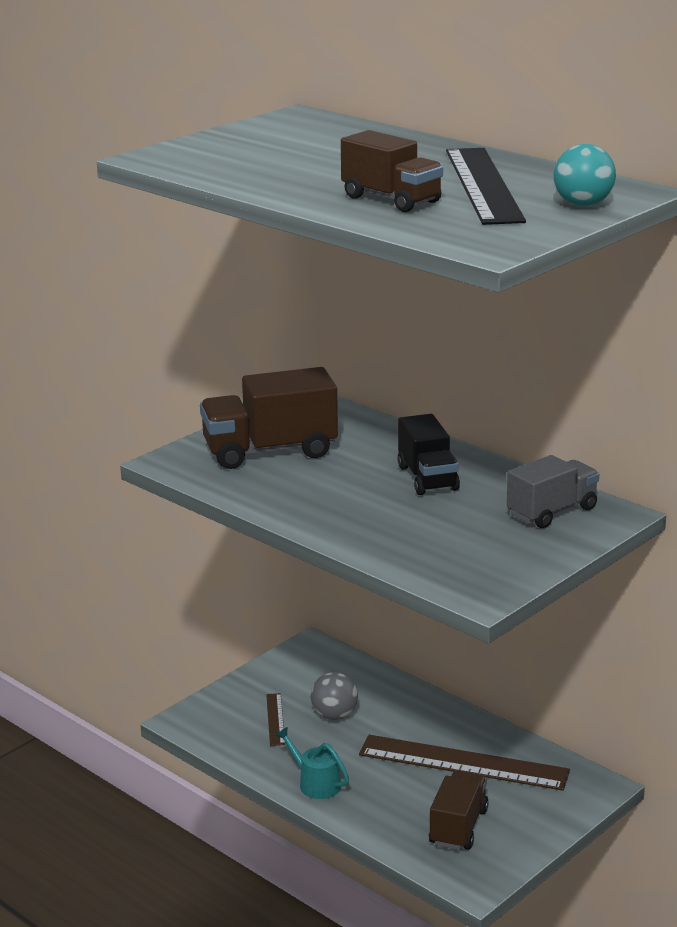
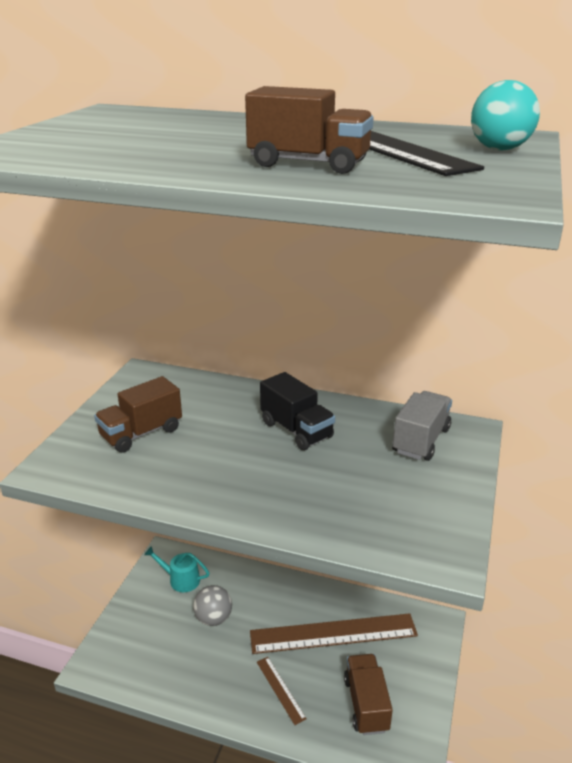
camera: 25 degrees left, 5 degrees up
(270, 451) = (141, 433): brown truck -> brown truck, size x0.66
(275, 719) = (168, 638): brown ruler -> brown ruler (280, 689)
(315, 783) = (232, 698): turquoise watering can -> turquoise watering can (181, 579)

